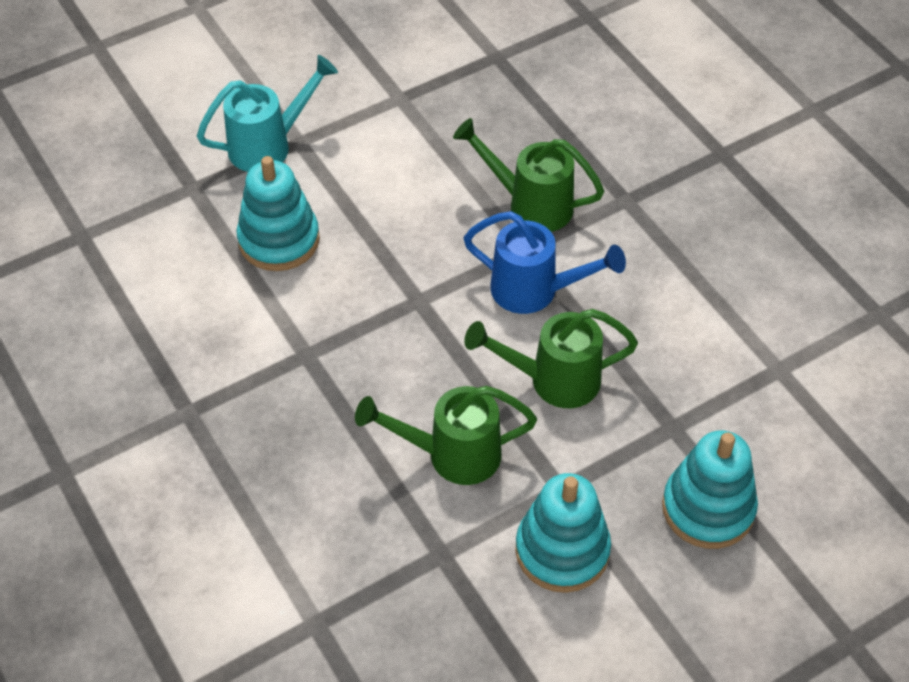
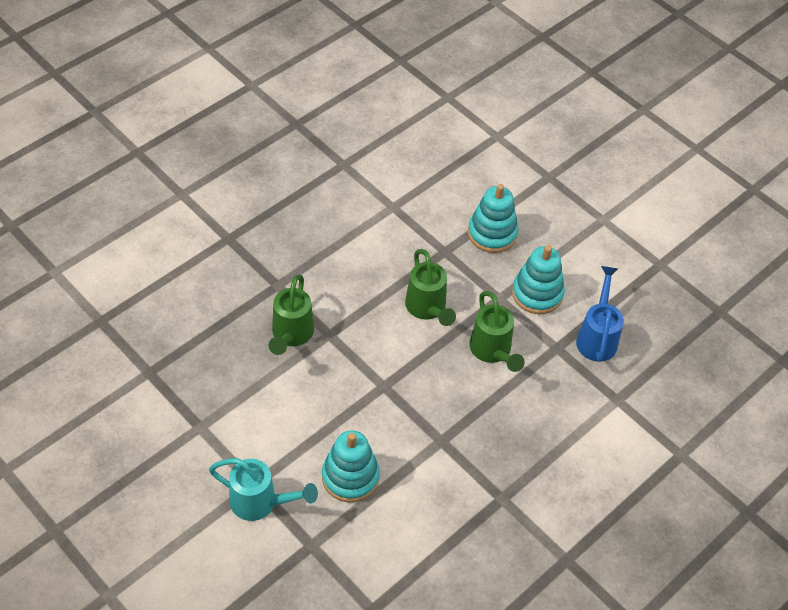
camera: 105 degrees left, 0 degrees up
(270, 145) = (261, 503): turquoise watering can -> turquoise watering can turned 150 degrees clockwise
(535, 291) = (363, 324): blue watering can -> blue watering can (597, 337)

